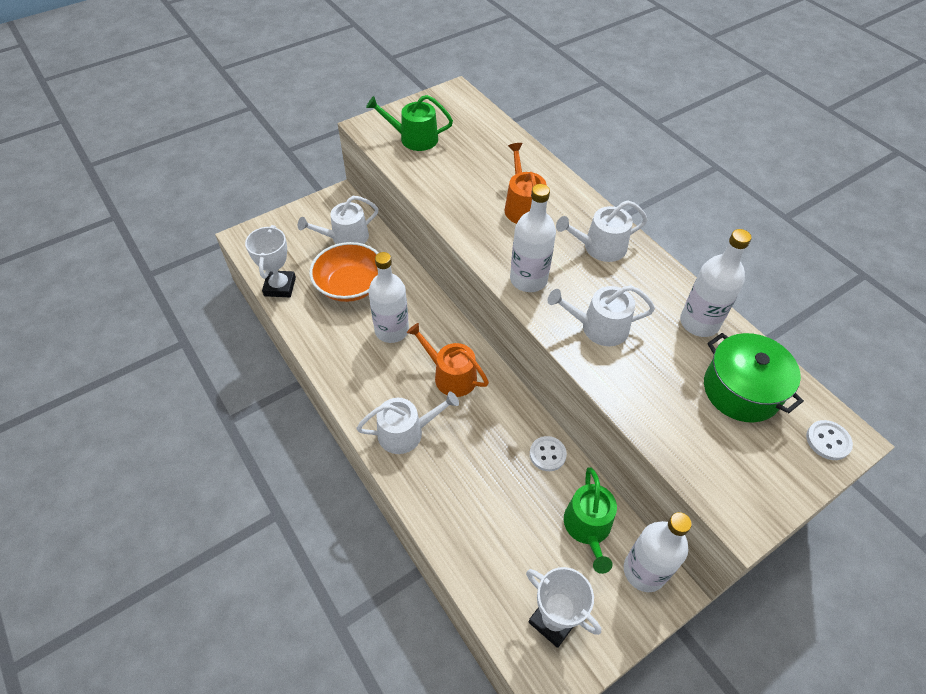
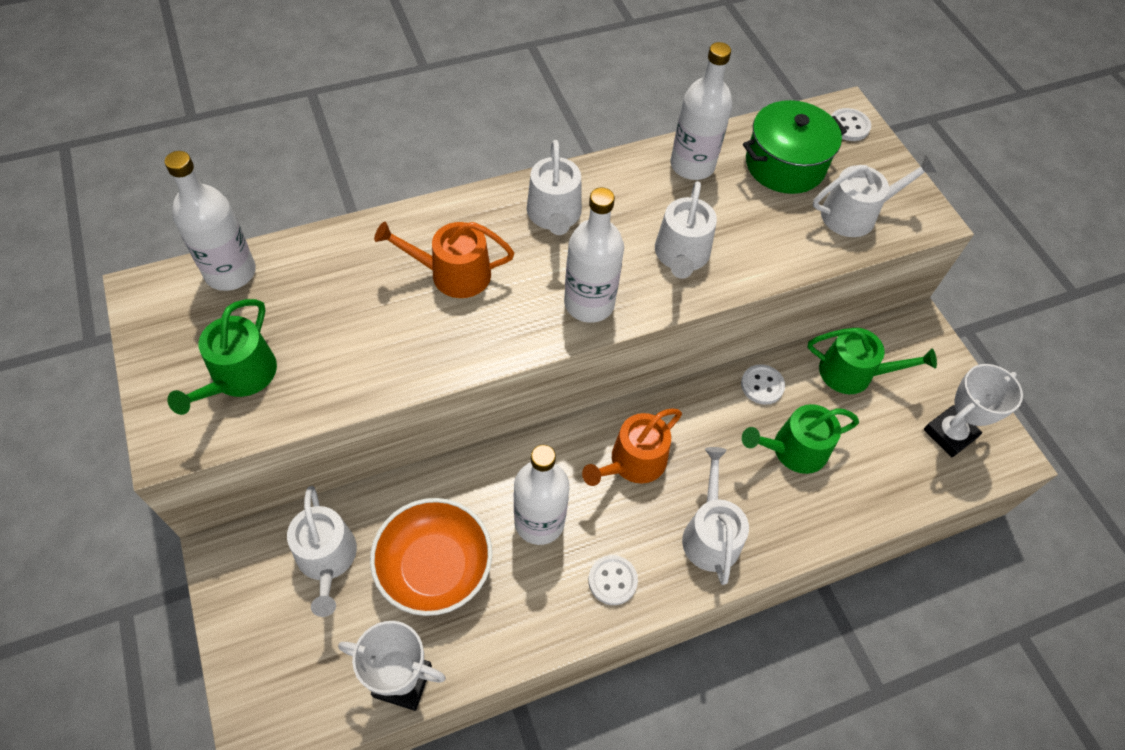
camera: 80 degrees left, 5 degrees up
(359, 377) = (612, 580): none -> white button
(494, 483) = (793, 450): none -> green watering can
(644, 571) = (901, 339): white bottle -> white bottle (230, 272)
(712, 452) = (855, 214): none -> white watering can

